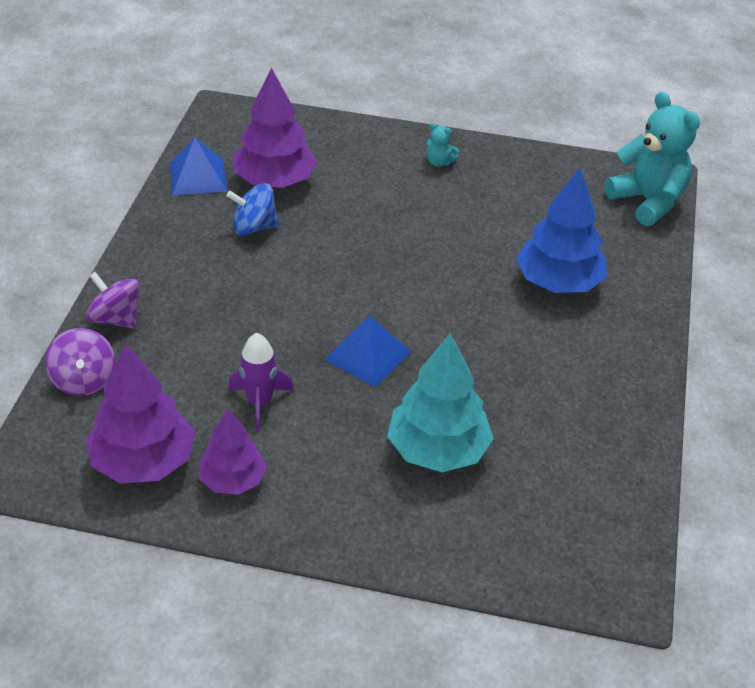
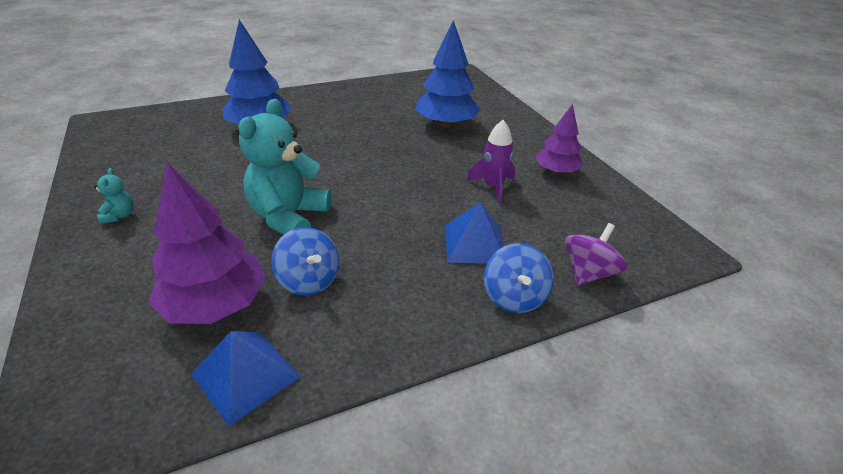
camera: 125 degrees left, 5 degrees down
(116, 319) = (514, 297): purple spinning top -> blue spinning top
(143, 462) = (596, 207): purple tree -> none
(367, 355) = (403, 166): blue pyramid -> blue pyramid (475, 243)
(438, 450) = (446, 124): turquoise tree -> blue tree
(648, 201) = (135, 120): turquoise teddy bear -> turquoise teddy bear (289, 217)

